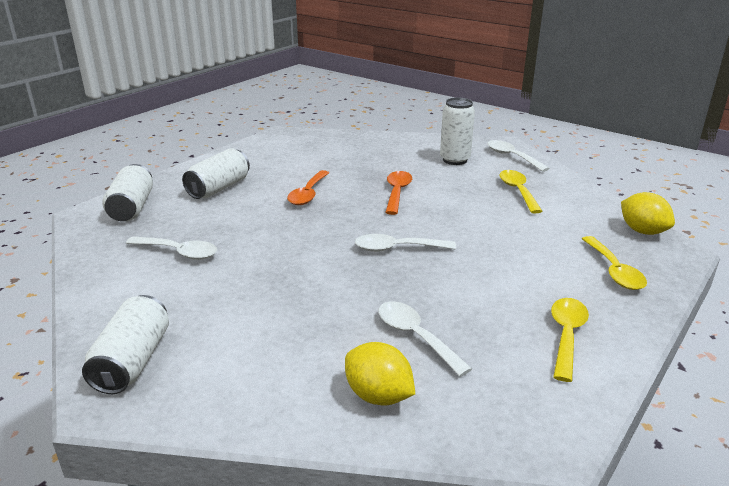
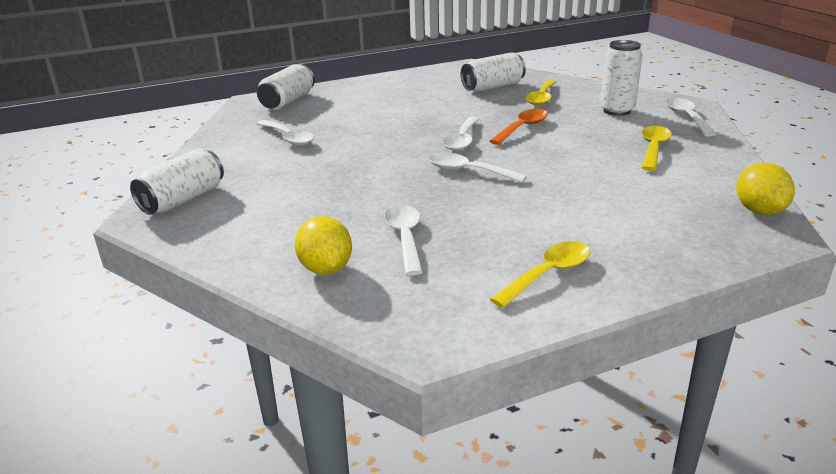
camera: 30 degrees right, 0 degrees up
(219, 188) = (368, 98): white can -> white can (493, 87)
(308, 194) = (438, 115): orange spoon -> none
(358, 216) = (462, 140): none -> white spoon
(614, 271) = (673, 237): yellow spoon -> yellow spoon (542, 98)

